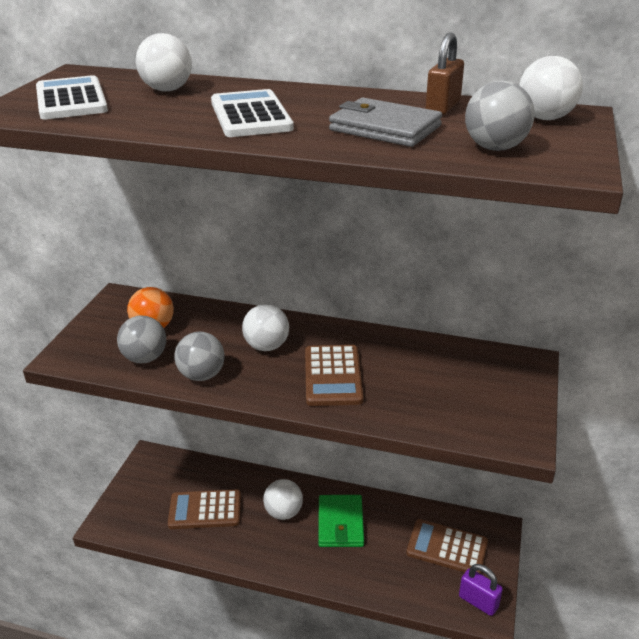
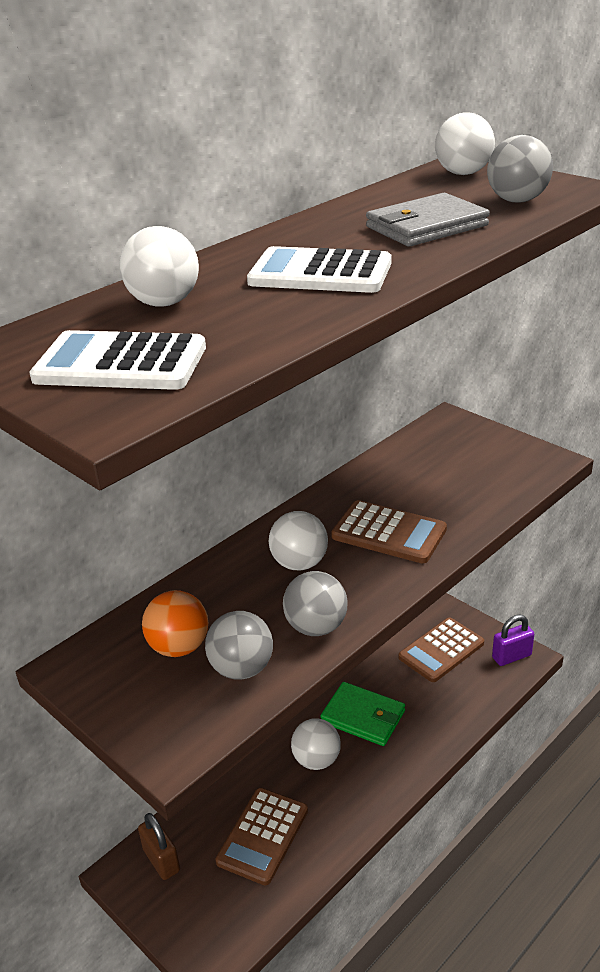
camera: 60 degrees left, 0 degrees up
(443, 107) = (394, 198): brown padlock -> brown padlock (161, 860)

